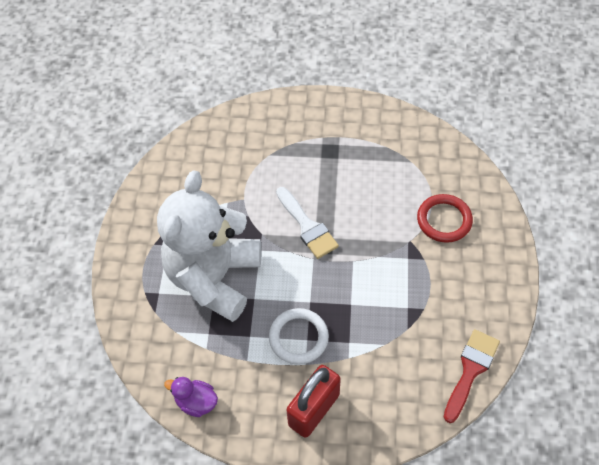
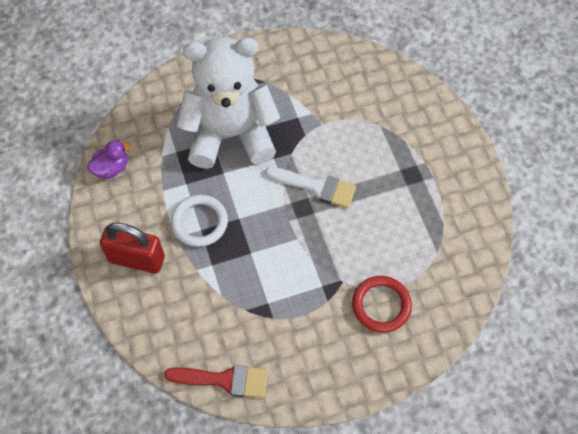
camera: 65 degrees right, 5 degrees up
(196, 402) = (111, 168): purple duck -> purple duck turned 60 degrees clockwise
(307, 226) = (316, 187): white brush -> white brush turned 105 degrees counterclockwise

